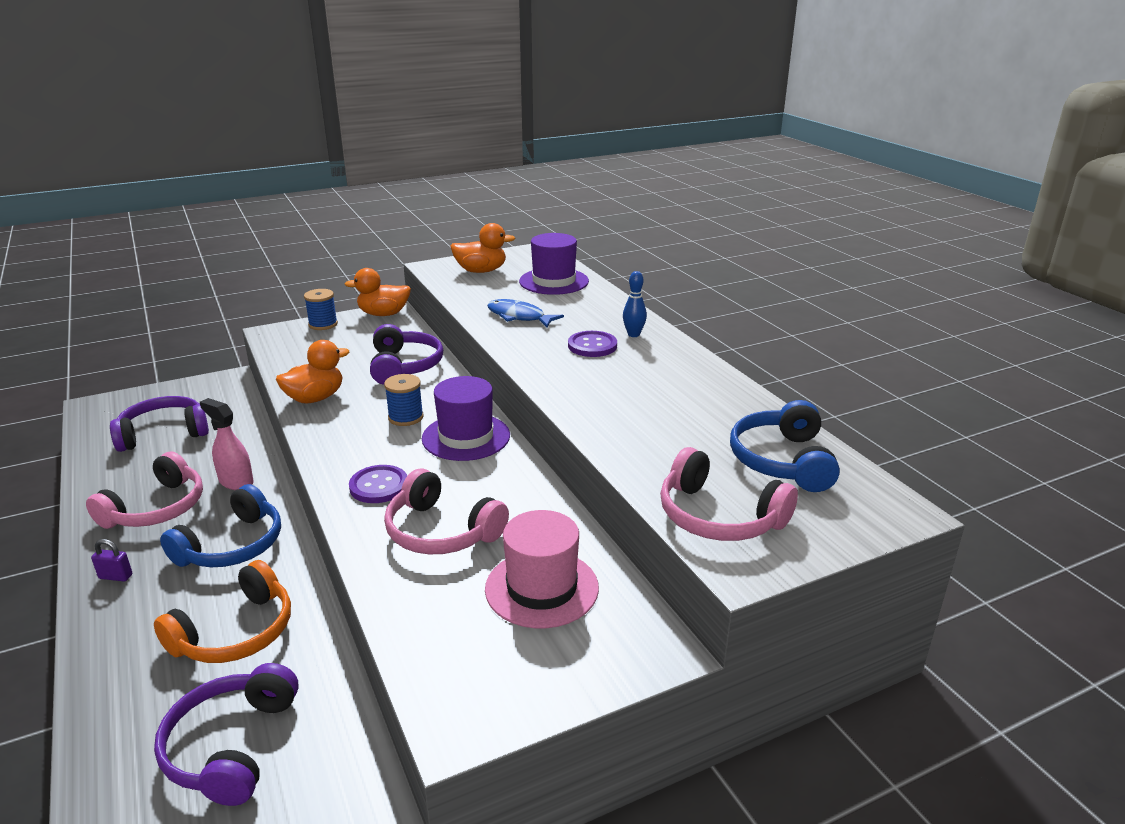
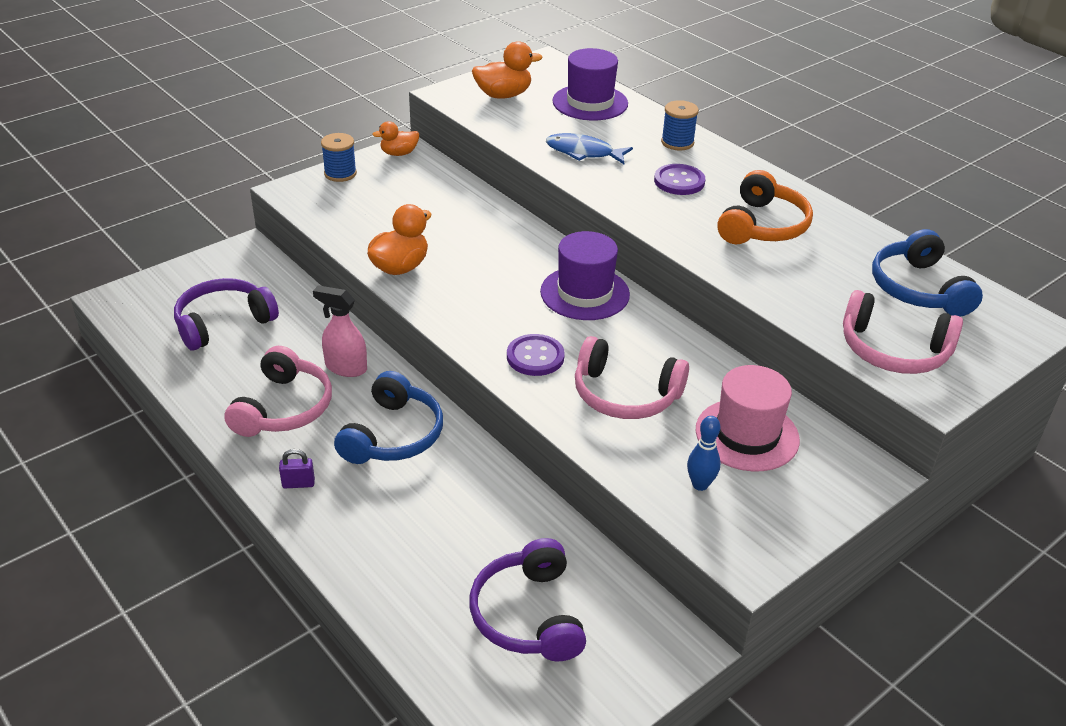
camera: 15 degrees left, 10 degrees up
(236, 632) = (459, 518): orange headphones -> orange headphones (762, 226)
(383, 314) = (399, 153): orange duck -> orange duck, size x0.66
(404, 366) = (467, 217): purple headphones -> none
(406, 417) = (510, 278): blue spool -> blue spool (677, 142)
(633, 334) = (711, 163): blue bowling pin -> blue bowling pin (700, 485)

